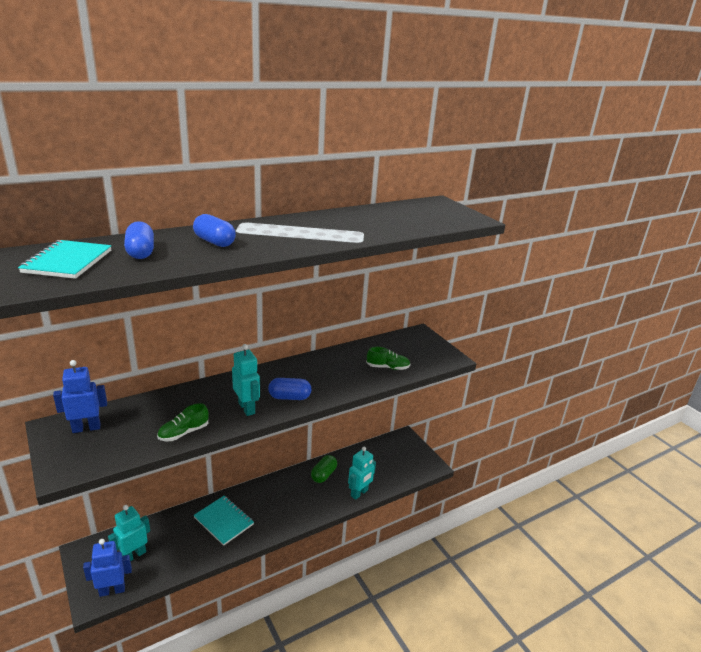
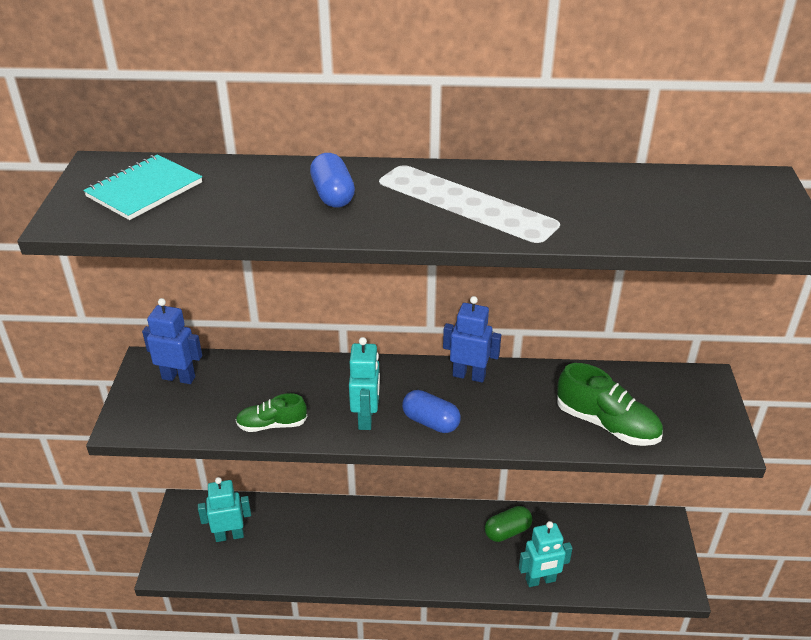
camera: 35 degrees right, 10 degrees up
(112, 590) = (188, 566): blue robot -> blue robot (469, 375)
(140, 252) = (231, 193): blue capsule -> none
(224, 521) = (346, 539): turquoise notebook -> none
(387, 367) = (606, 424): green shoe -> green shoe, size x1.59

